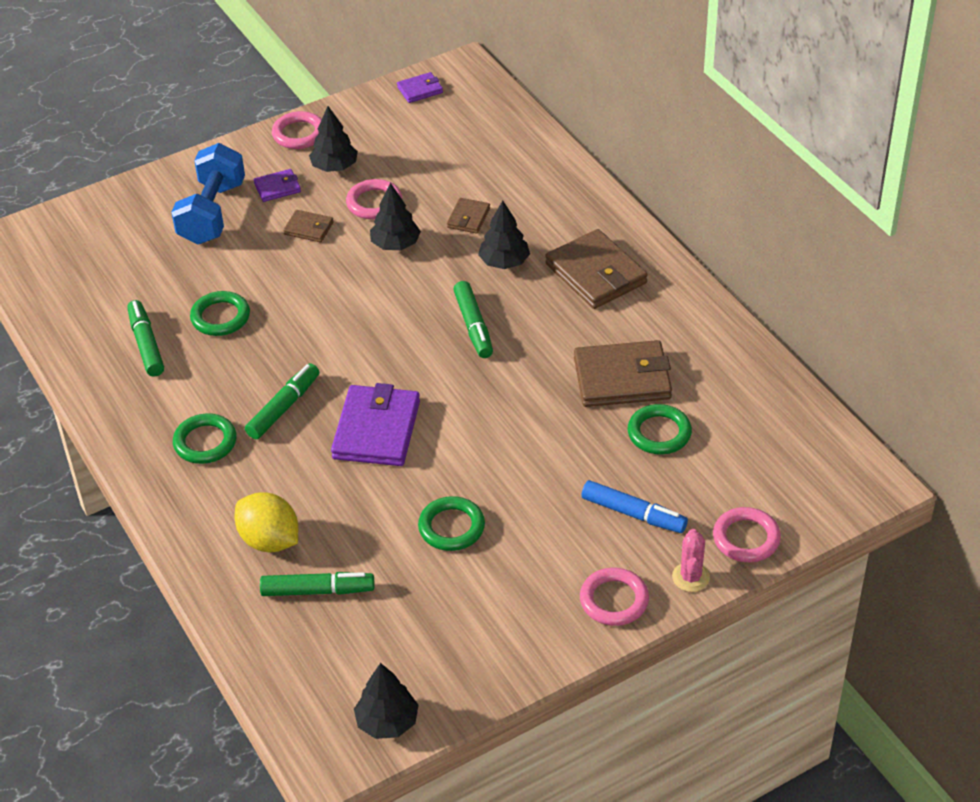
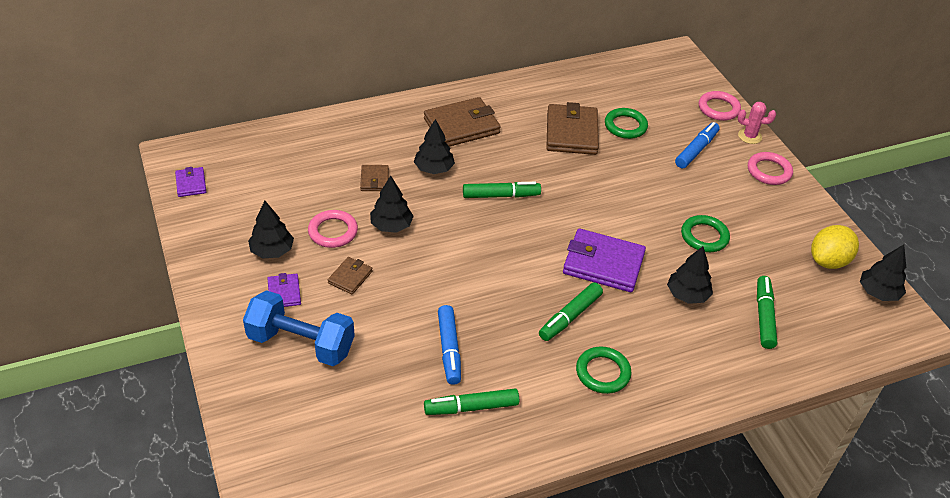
camera: 85 degrees left, 0 degrees up
(220, 317) = (449, 349): green ring -> blue marker
(269, 540) = (714, 340): yellow lemon -> yellow lemon (828, 261)
(284, 407) = (570, 317): green marker -> green marker turned 90 degrees counterclockwise
(299, 134) = (212, 269): pink ring -> none
(340, 512) = (687, 295): none -> black tree
(468, 218) = (374, 180): brown wallet -> brown wallet turned 60 degrees clockwise

